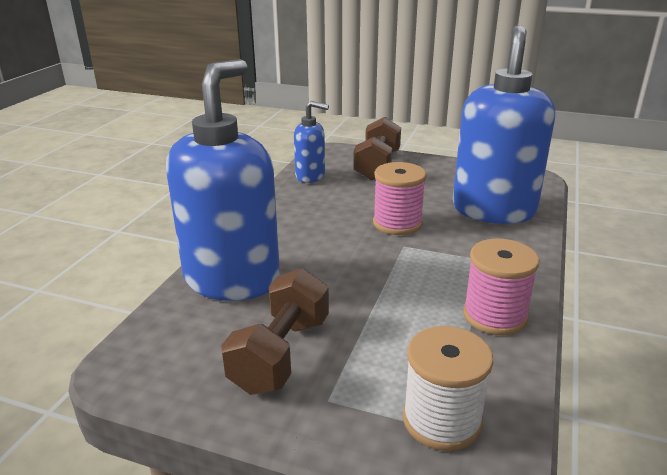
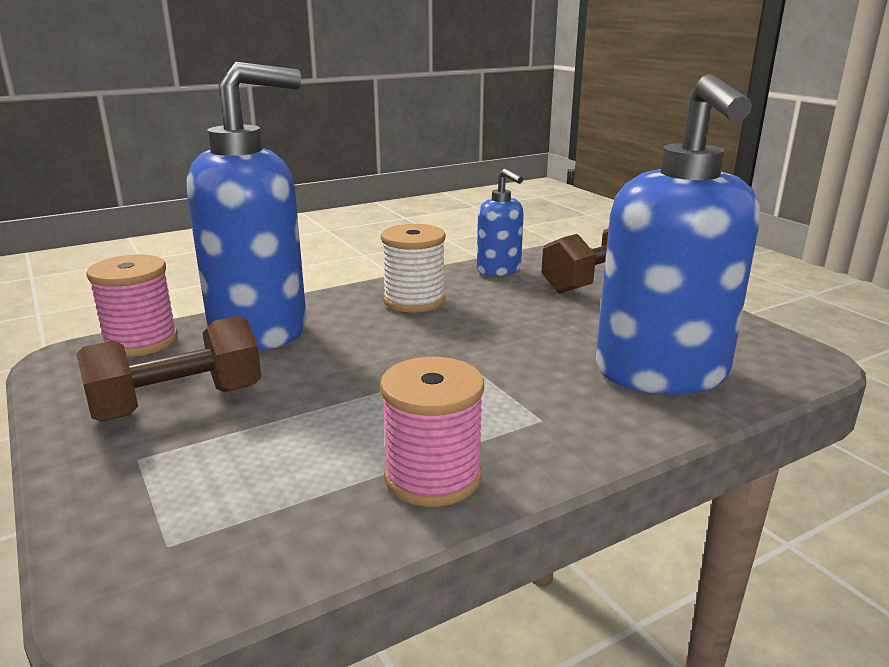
camera: 40 degrees right, 5 degrees down
(397, 223) = (507, 343): pink spool -> pink spool (141, 341)
(441, 420) = (182, 535): white spool -> white spool (414, 301)
(493, 210) = (661, 373): blue soap dispenser -> blue soap dispenser turned 120 degrees clockwise

